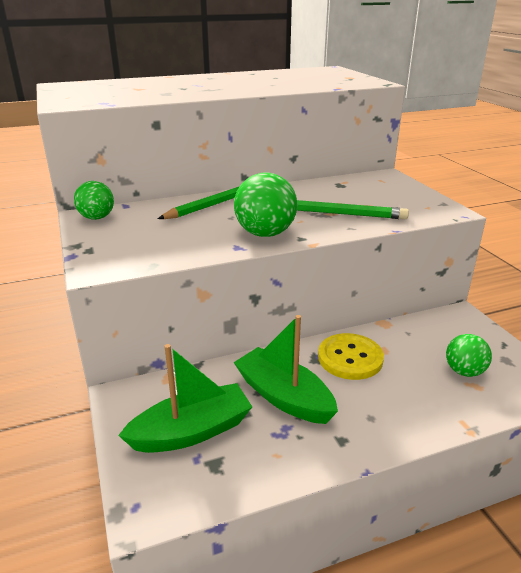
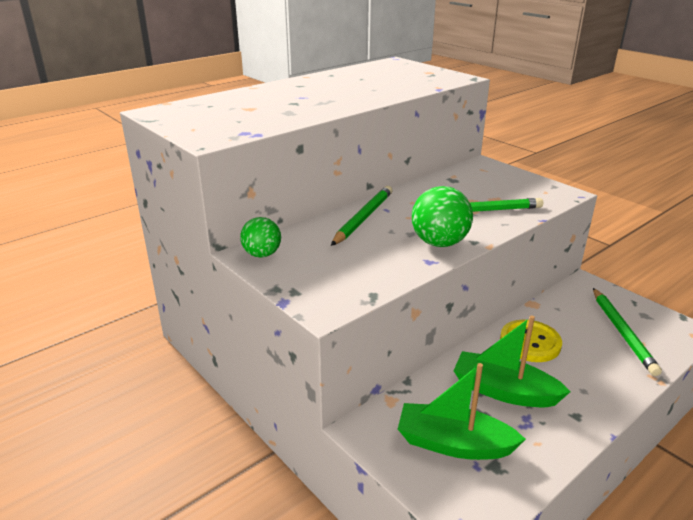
camera: 20 degrees left, 0 degrees up
(192, 431) = (453, 443): green boat -> green boat turned 120 degrees counterclockwise
(464, 371) = (622, 332): green ball -> green pencil

